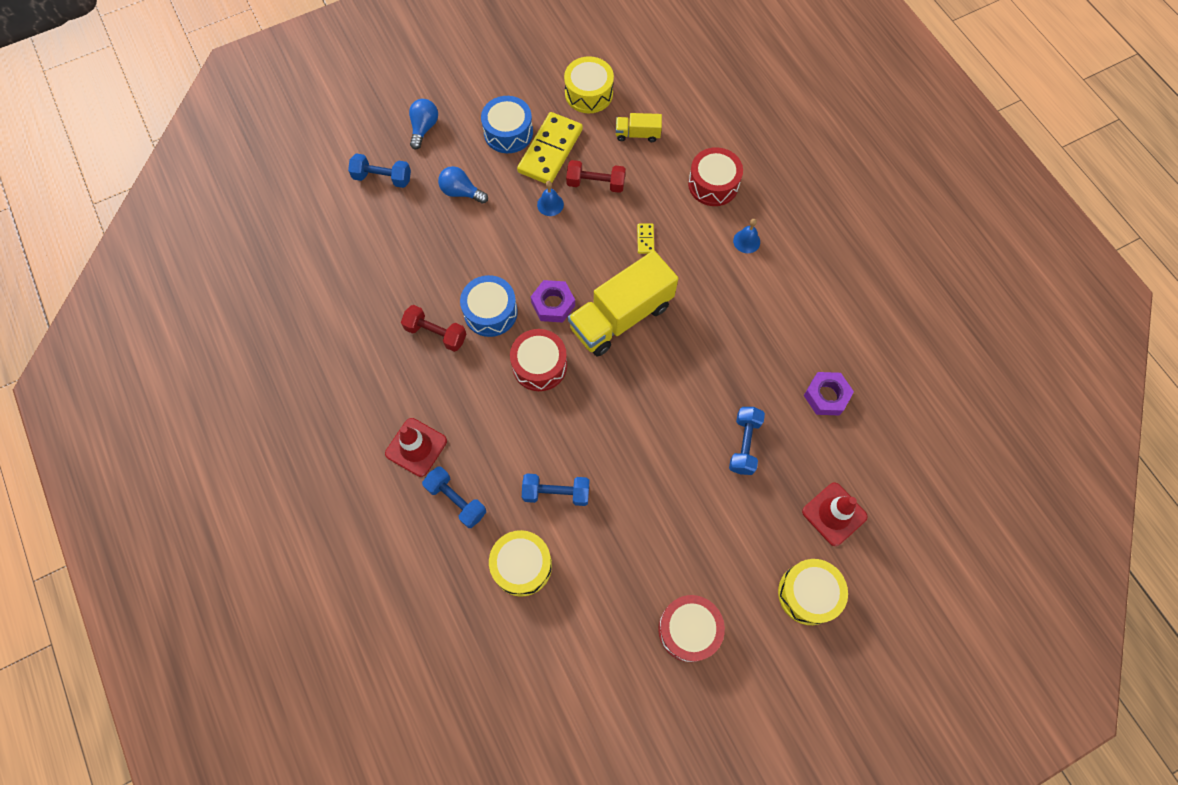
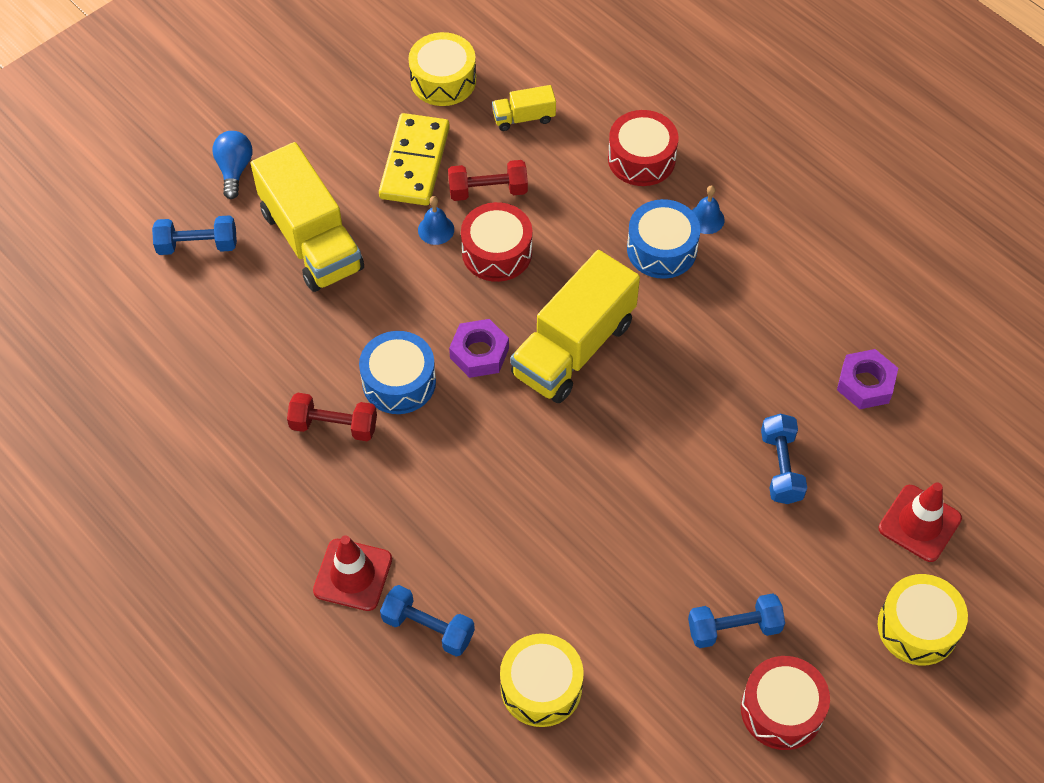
camera: 15 degrees left, 10 degrees down
(461, 192) = (311, 240): blue light bulb -> yellow truck
(508, 132) = (351, 151): blue drum -> blue drum (662, 249)
(539, 365) = (485, 433): red drum -> red drum (497, 252)
(556, 493) = (557, 586): blue dumbbell -> blue dumbbell (734, 628)
(645, 239) = (575, 245): yellow domino -> none

